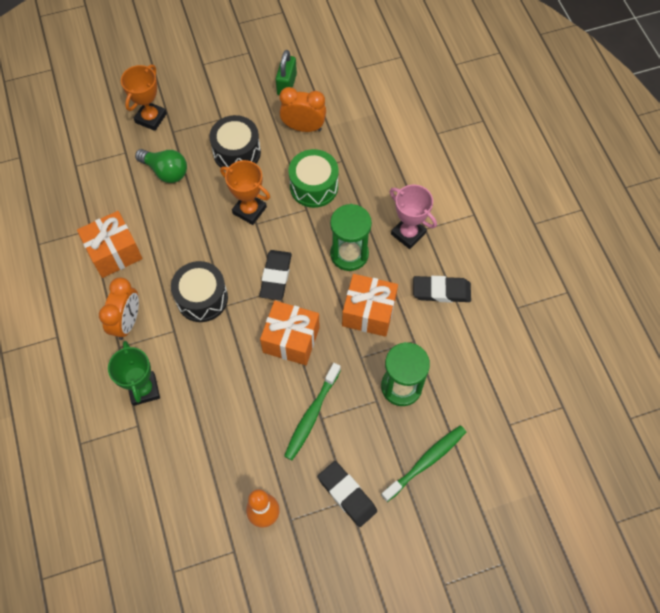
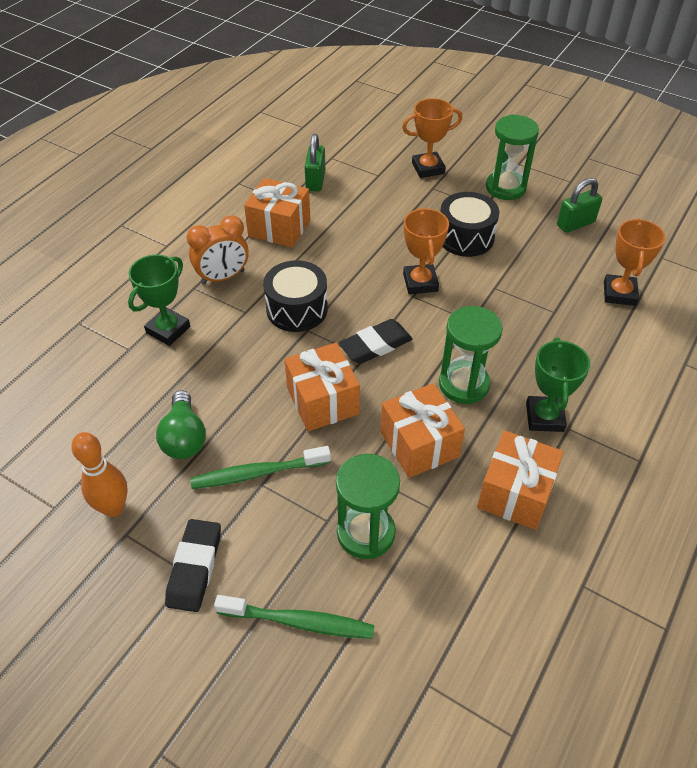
camera: 50 degrees right, 15 degrees down
(89, 194) = (315, 180): none -> green padlock
(165, 171) = (390, 208): green light bulb -> green light bulb (184, 437)
(217, 91) = (505, 188): none -> green hourglass
(303, 127) = (550, 262): orange clock -> none
(314, 186) = (500, 310): green drum -> none
(361, 115) = (619, 293): none -> orange trophy
(408, 233) = (544, 417): pink trophy -> green trophy
(441, 291) = (515, 493): black eraser -> orange gift

